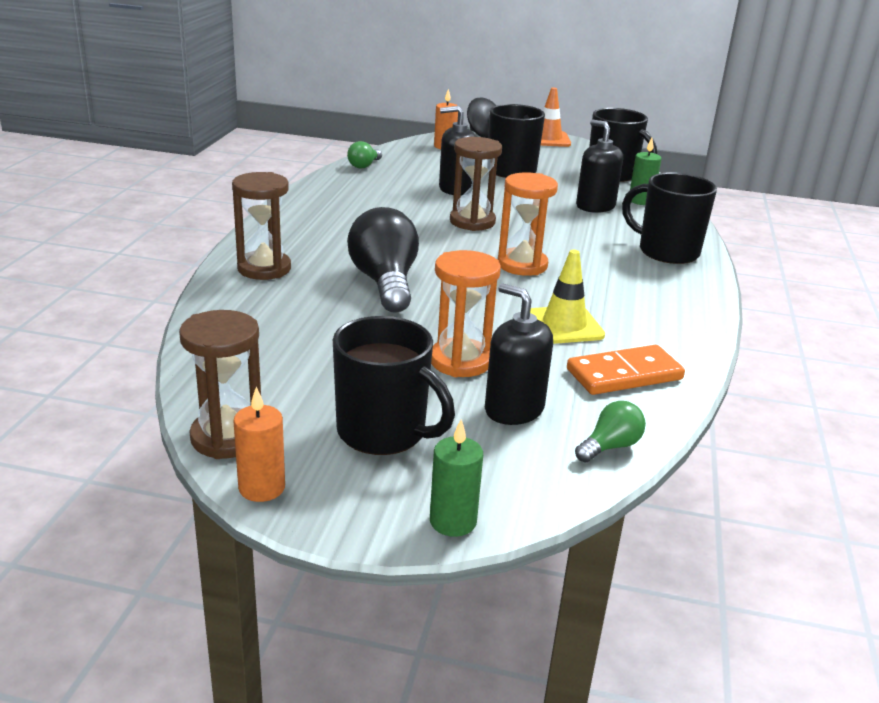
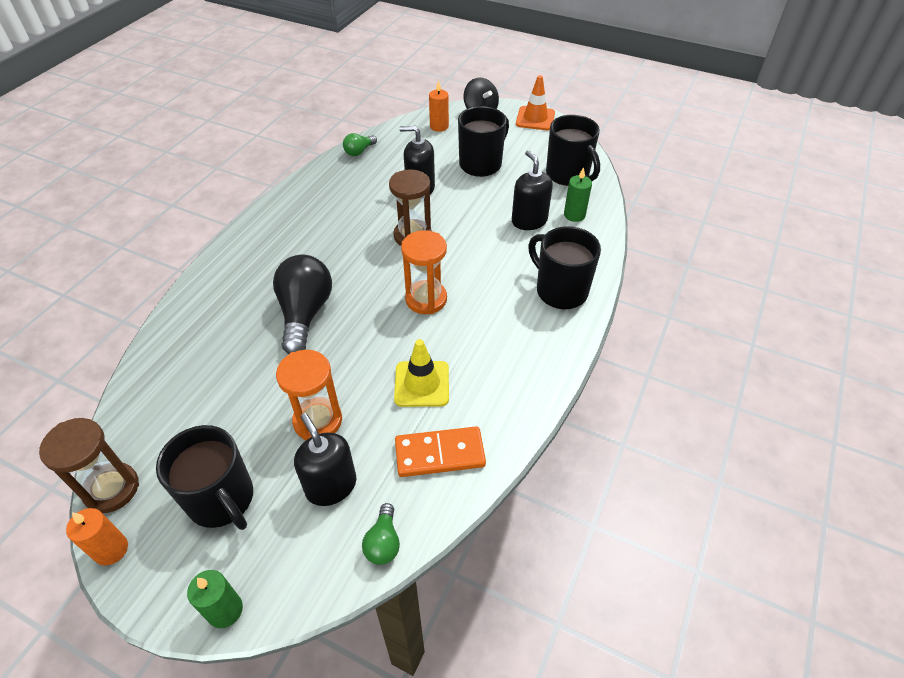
camera: 15 degrees right, 20 degrees up
(264, 269) = (222, 287): brown hourglass -> none
(610, 446) = (383, 542): green light bulb -> green light bulb turned 120 degrees clockwise

